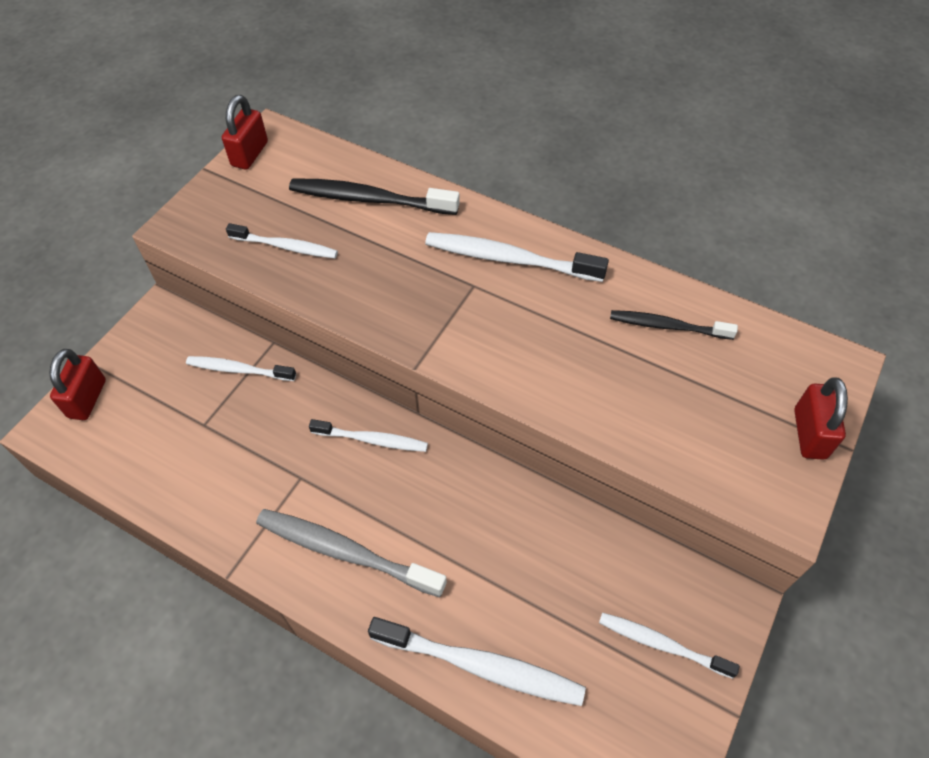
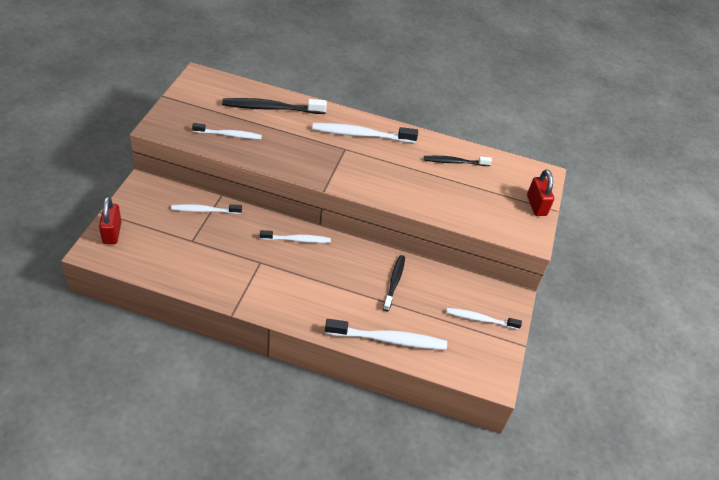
camera: 20 degrees left, 10 degrees down
(249, 154) = (189, 87): red padlock -> none
(345, 552) = (298, 295): grey toothbrush -> none
(519, 544) = (394, 282): none -> black toothbrush

